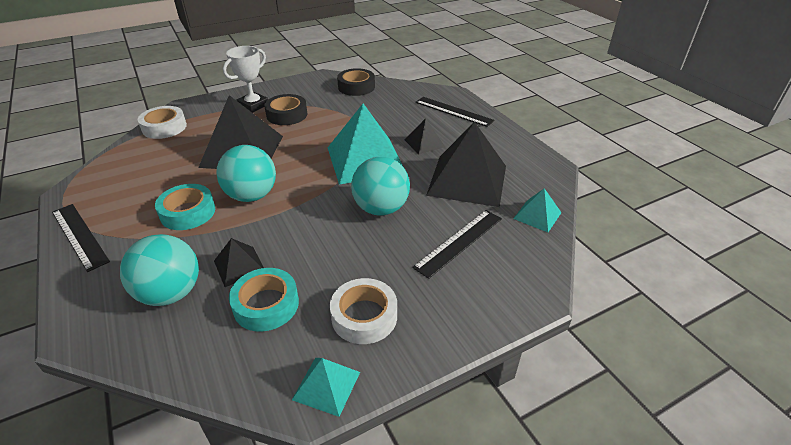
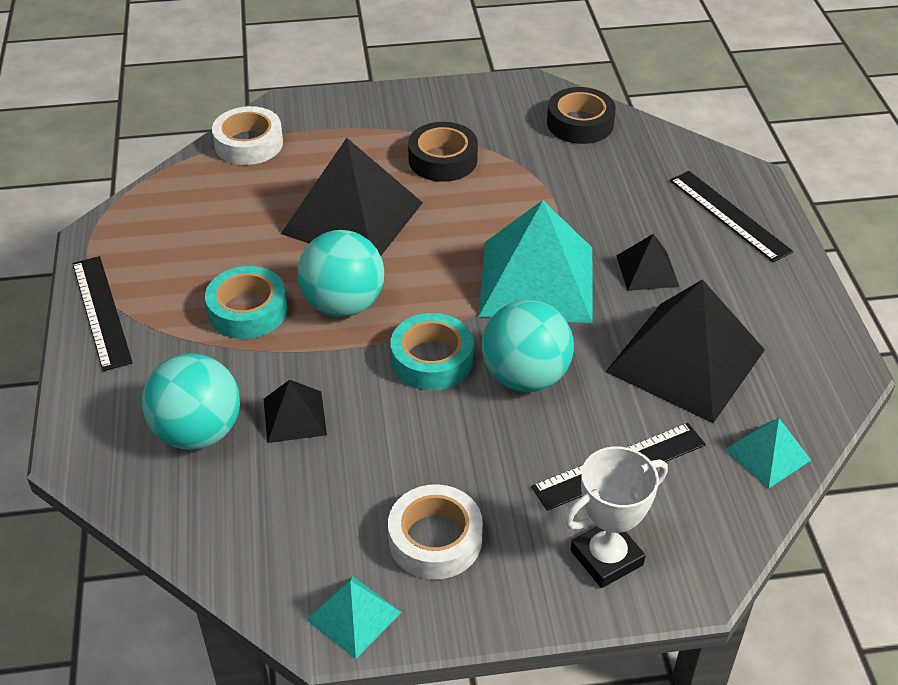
camera: 20 degrees right, 5 degrees up
(253, 105) = (395, 127): white trophy -> white trophy (606, 558)
(266, 305) = (313, 484): turquoise tape -> turquoise tape (432, 360)

